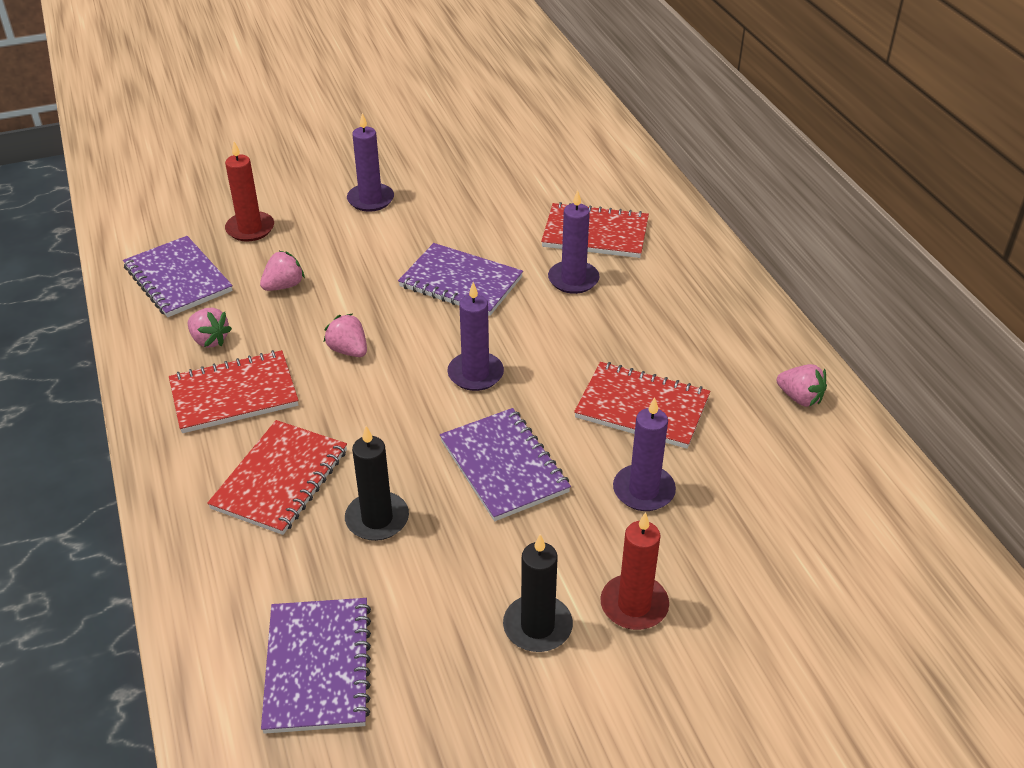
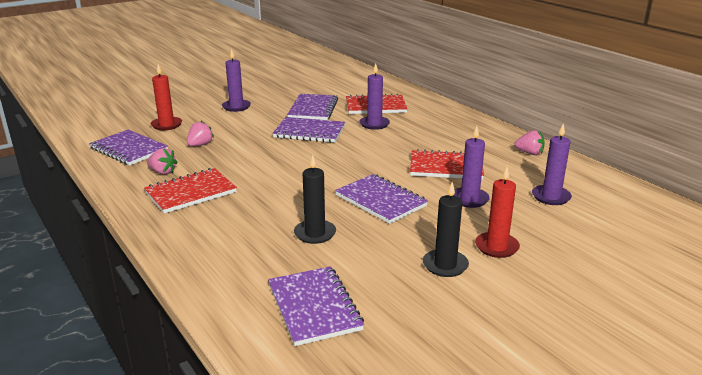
camera: 15 degrees left, 15 degrees down
(280, 479) = (241, 225): red notebook -> none
(348, 350) = (256, 166): pink strawberry -> none
(475, 374) = (340, 166): purple candle -> purple candle (551, 197)
(490, 224) = (313, 109): none -> purple notebook

